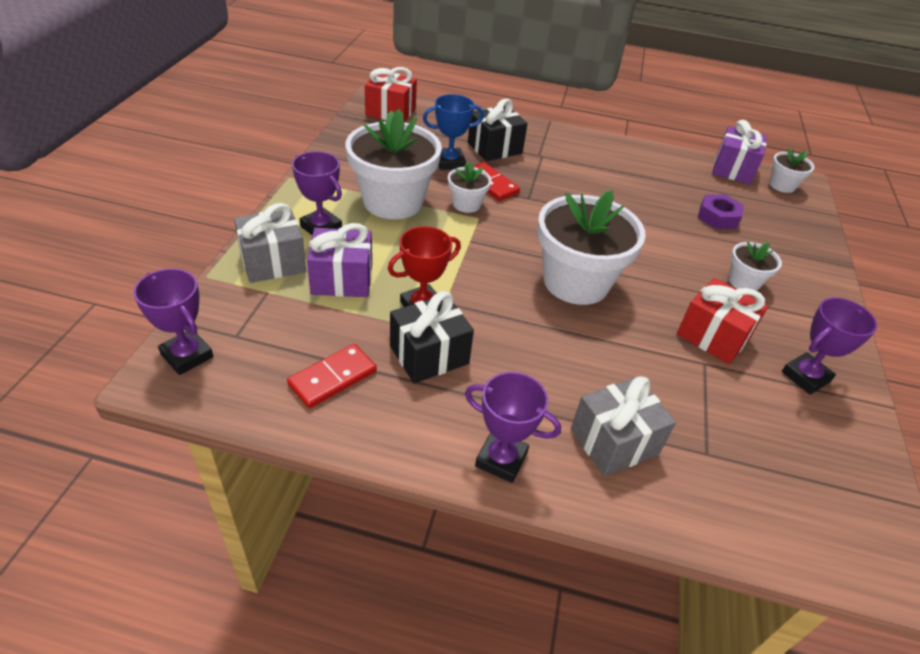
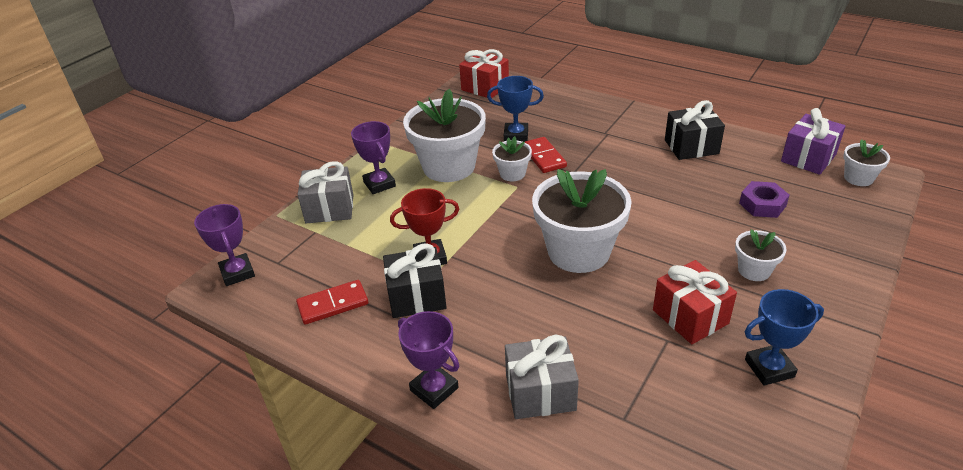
camera: 25 degrees right, 5 degrees down
(342, 279) = (376, 228): purple gift -> none
(494, 148) = (564, 124): black gift -> black gift (691, 147)
(805, 377) = (769, 368): purple trophy -> blue trophy

